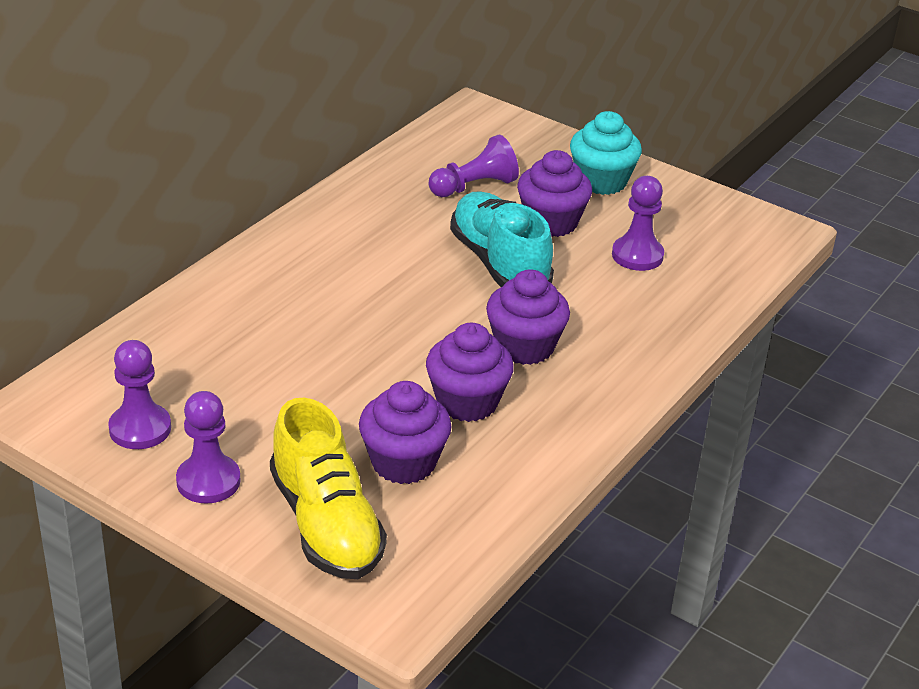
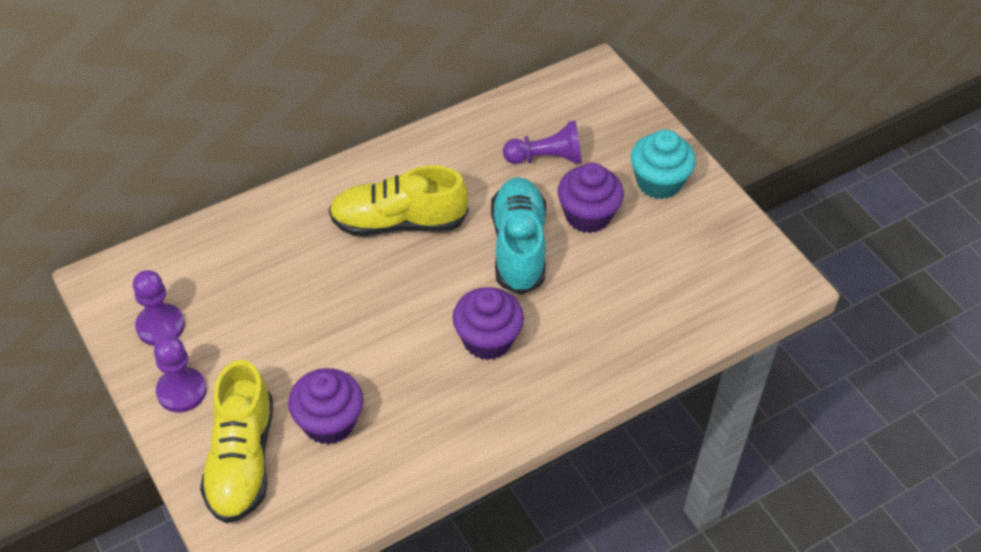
camera: 25 degrees right, 15 degrees up
(355, 272) = (398, 222): none -> yellow shoe
(467, 402) = (410, 380): purple cupcake -> none
(637, 255) = (639, 273): purple pawn -> none

